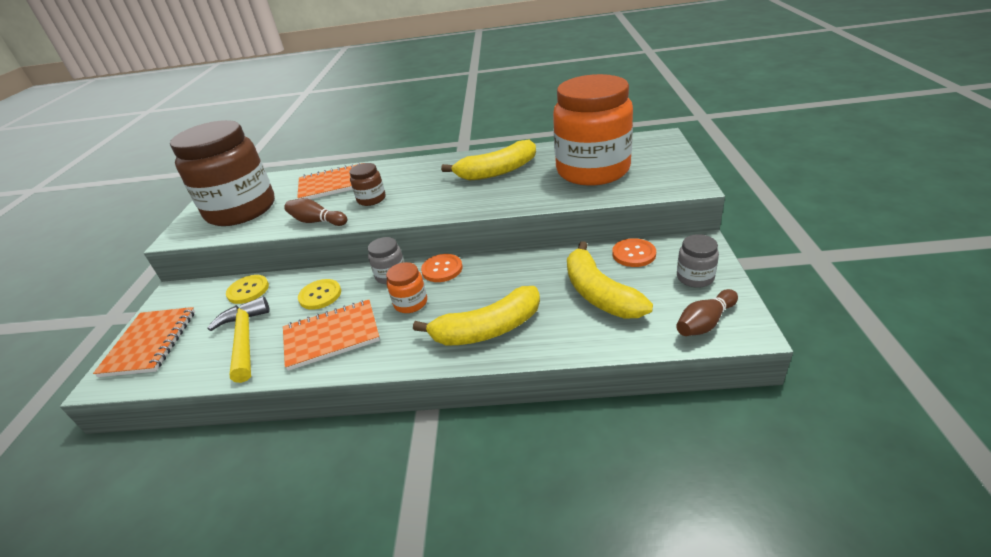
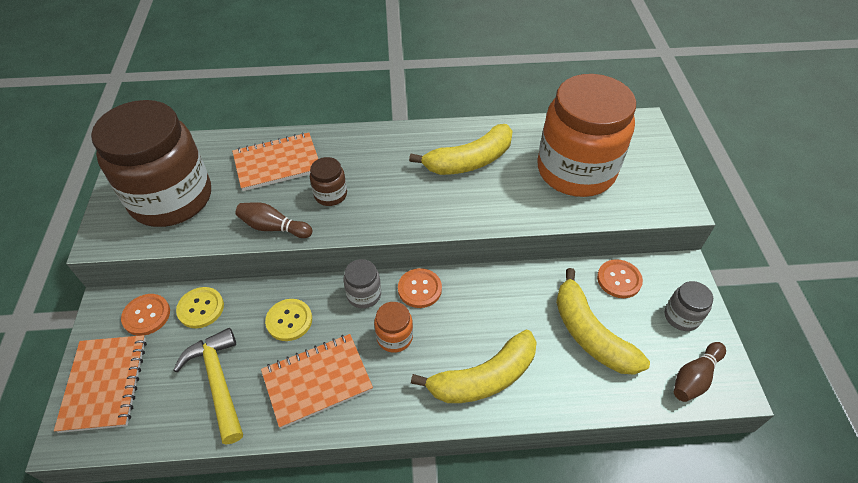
camera: 10 degrees left, 15 degrees up
(202, 297) = (146, 315): none -> orange button

